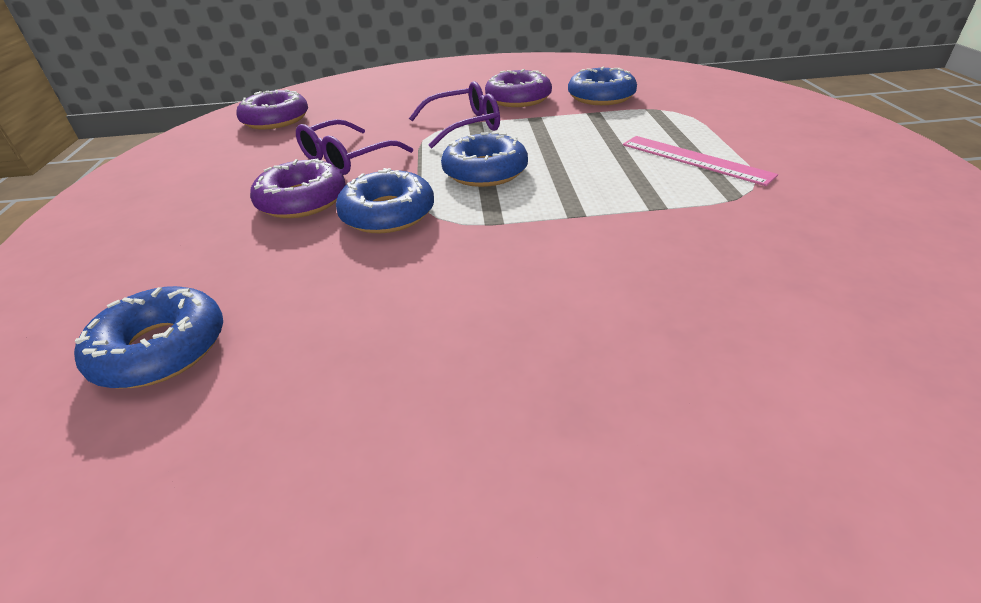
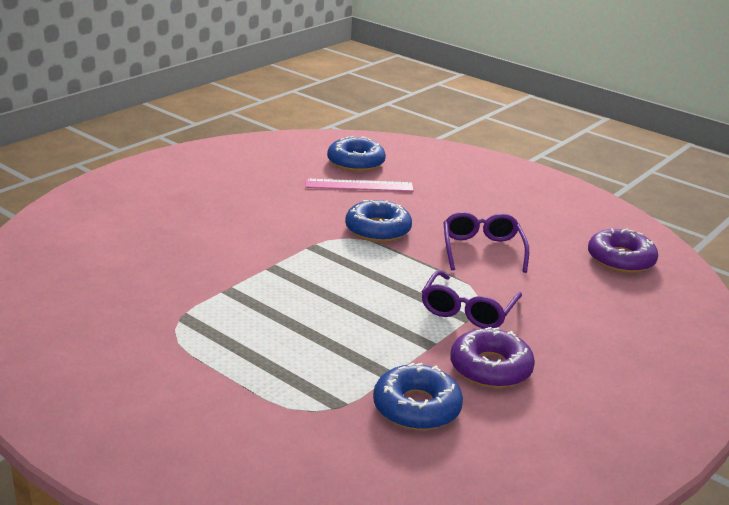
camera: 130 degrees right, 10 degrees down
(302, 200) = (440, 219): purple donut -> none
(485, 171) = (373, 275): blue donut -> none
(695, 159) = (237, 343): pink ruler -> pink ruler (359, 185)

